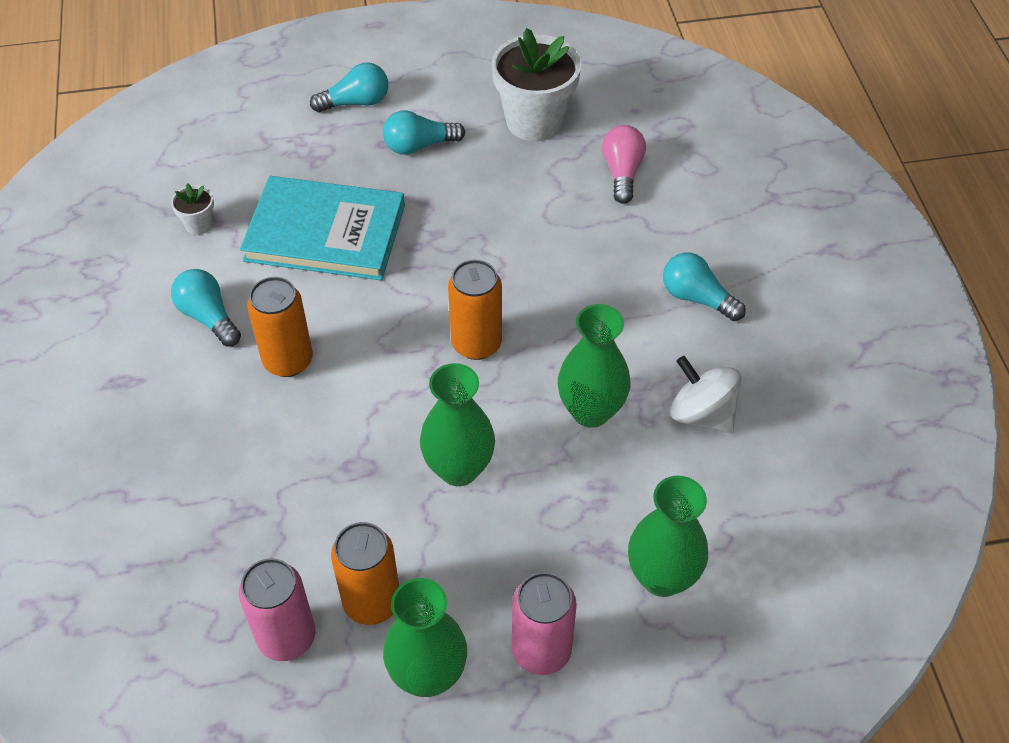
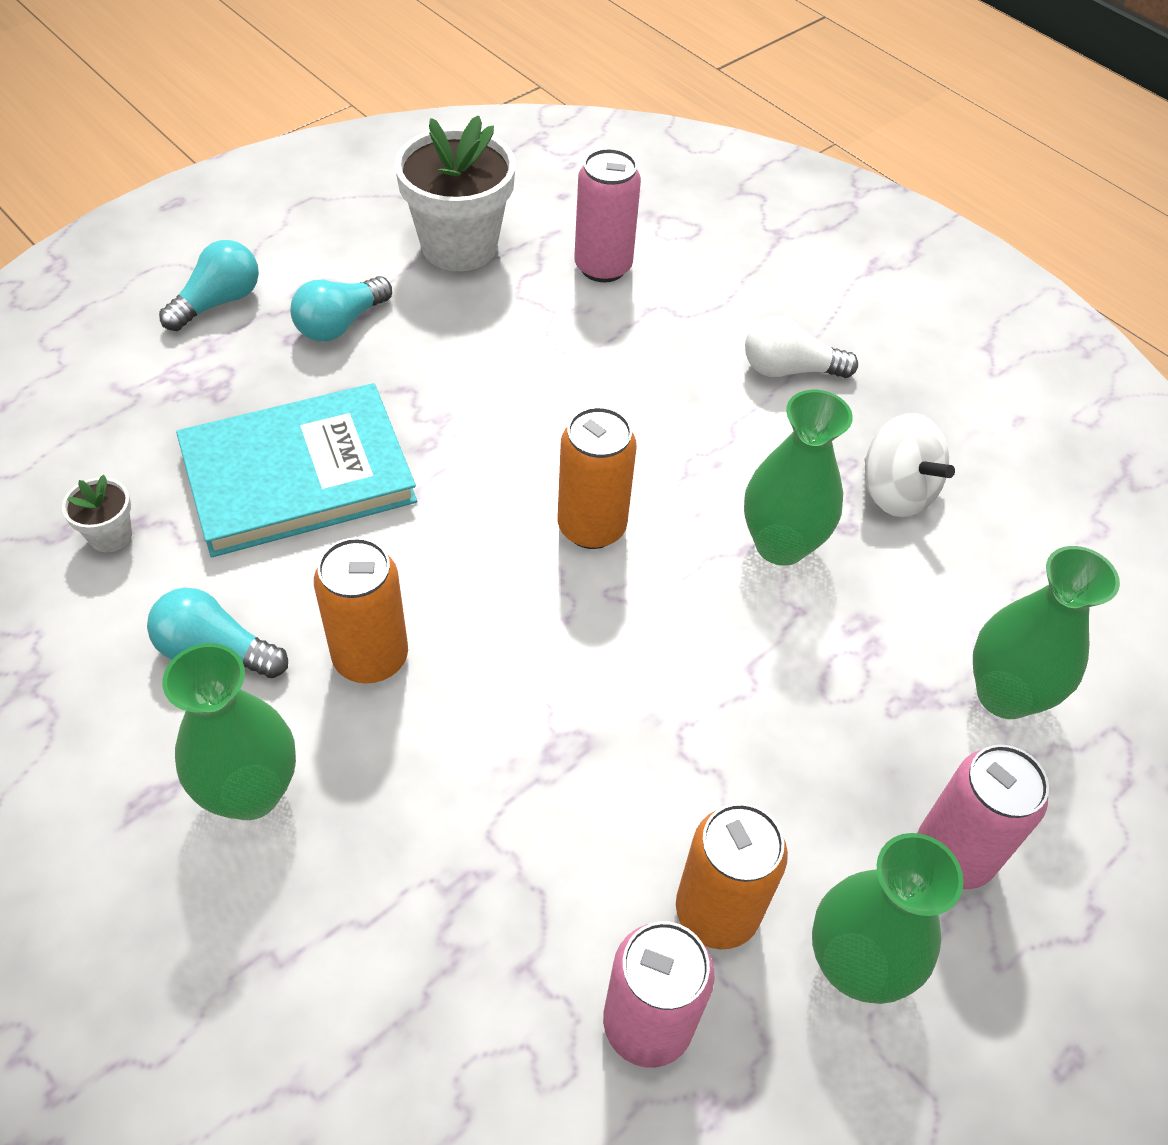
camera: 35 degrees left, 0 degrees up
(459, 469) = (688, 686): green vase -> green vase (251, 792)
(622, 173) = (603, 267): pink light bulb -> pink can
(696, 298) = (789, 370): turquoise light bulb -> white light bulb
(702, 414) = (895, 492): white spinning top -> white spinning top turned 135 degrees counterclockwise

